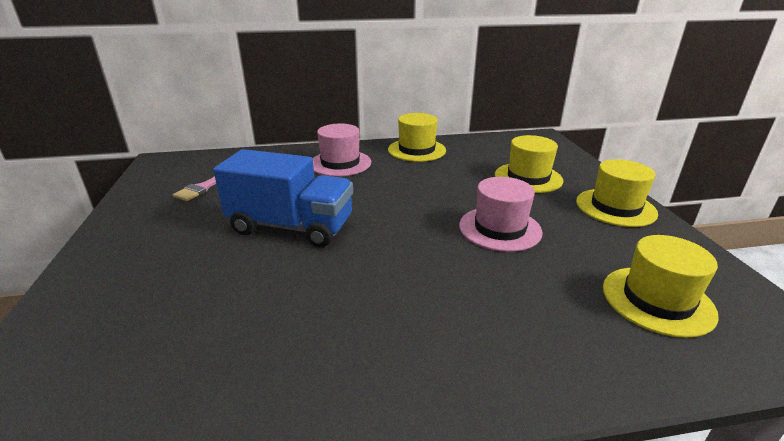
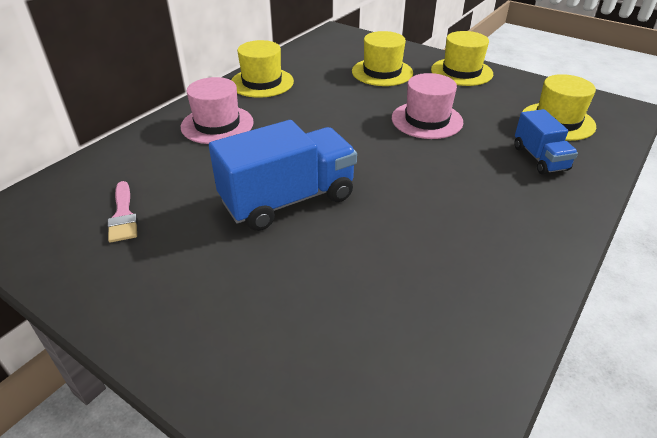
camera: 45 degrees left, 10 degrees up
(562, 320) = (540, 158): none -> blue truck

